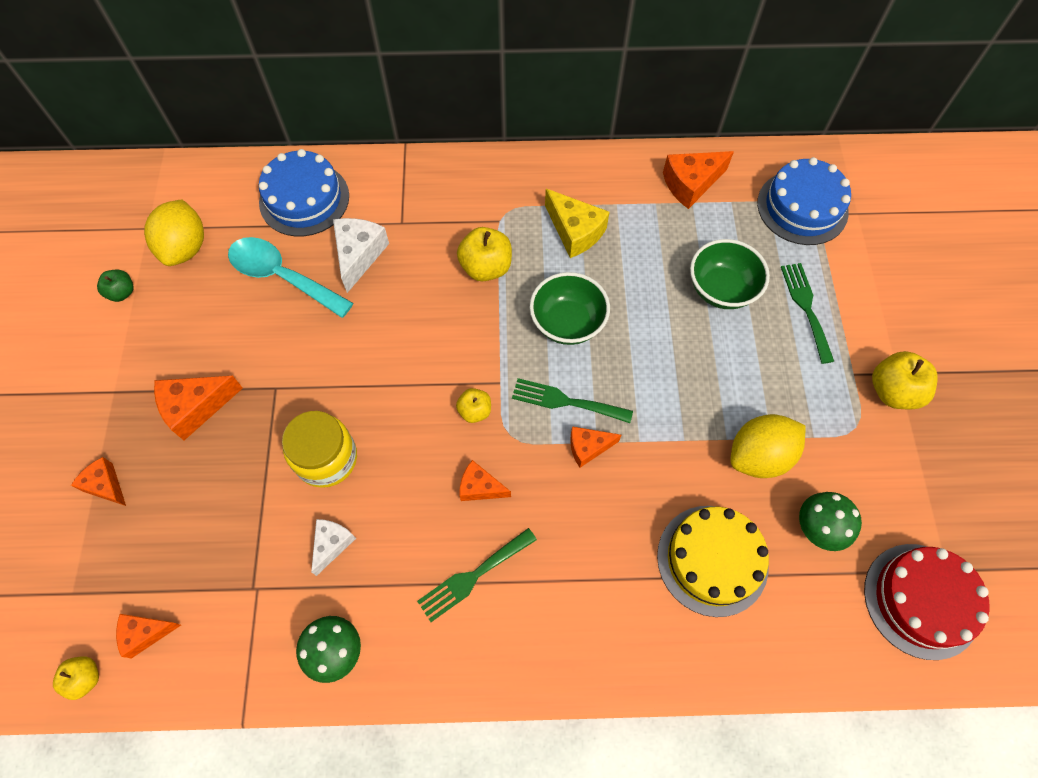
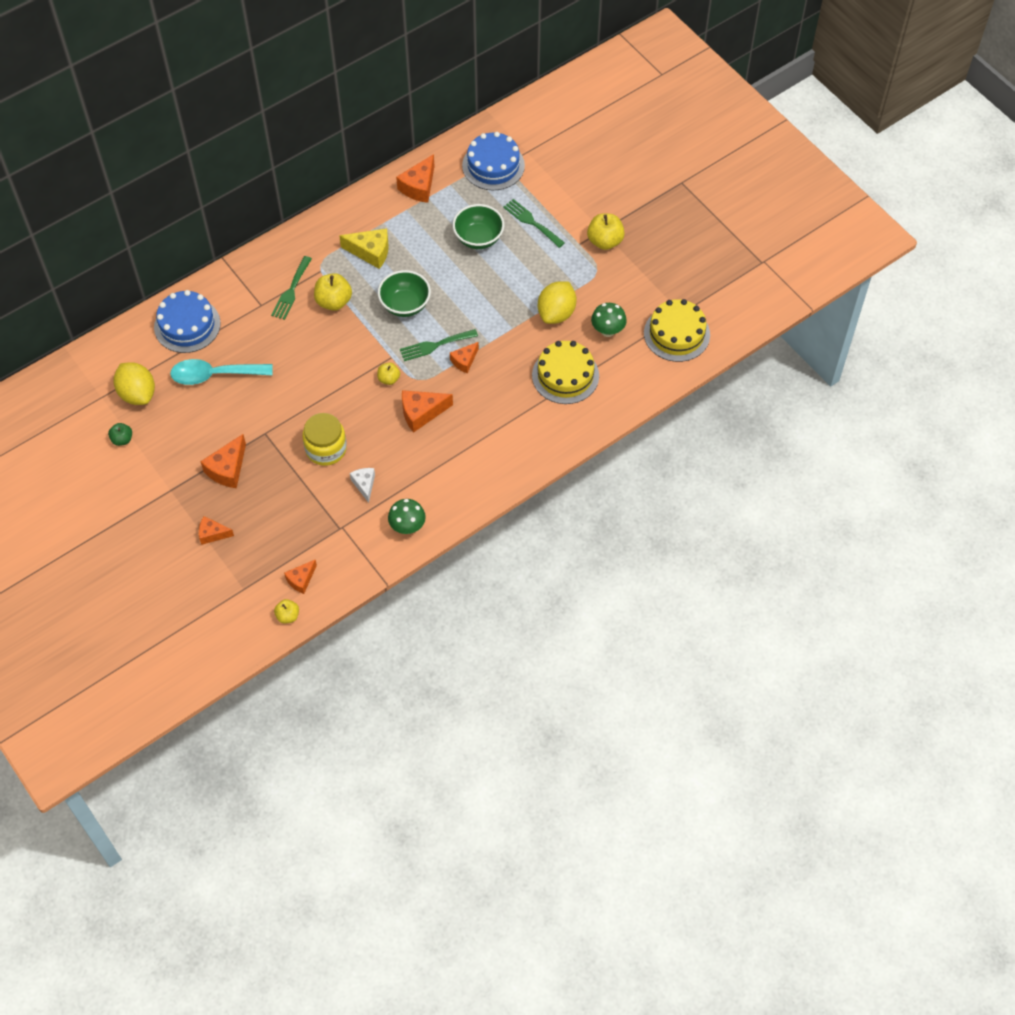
camera: 35 degrees left, 5 degrees down
(359, 255) = (251, 337): white cheese -> none
(473, 576) = (450, 454): green fork -> green fork (291, 291)
(480, 487) = (421, 413): orange cheese -> orange cheese, size x1.57
(921, 600) = (676, 334): red cake -> yellow cake

